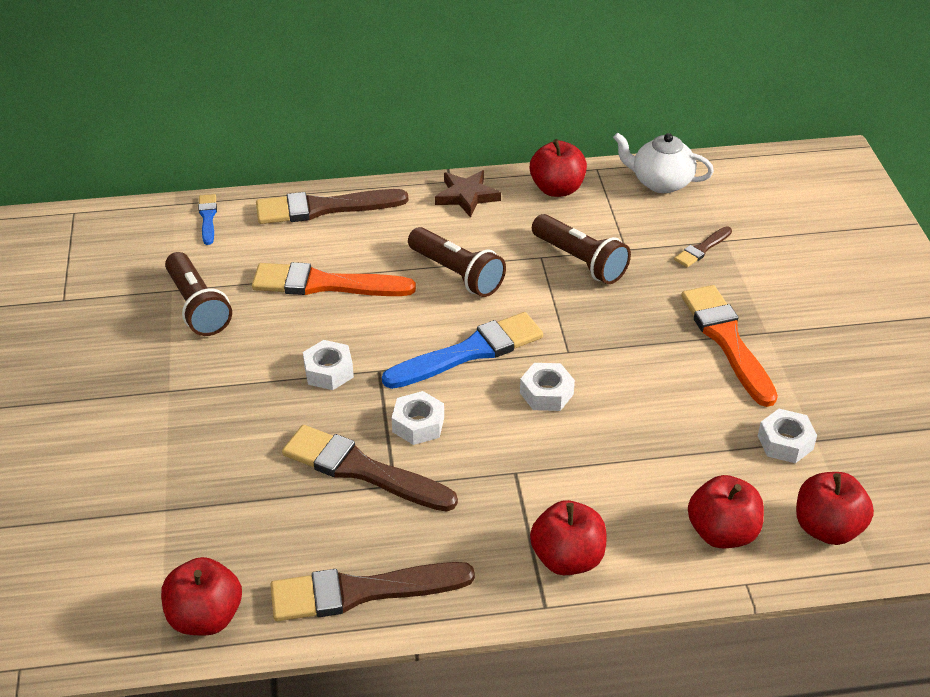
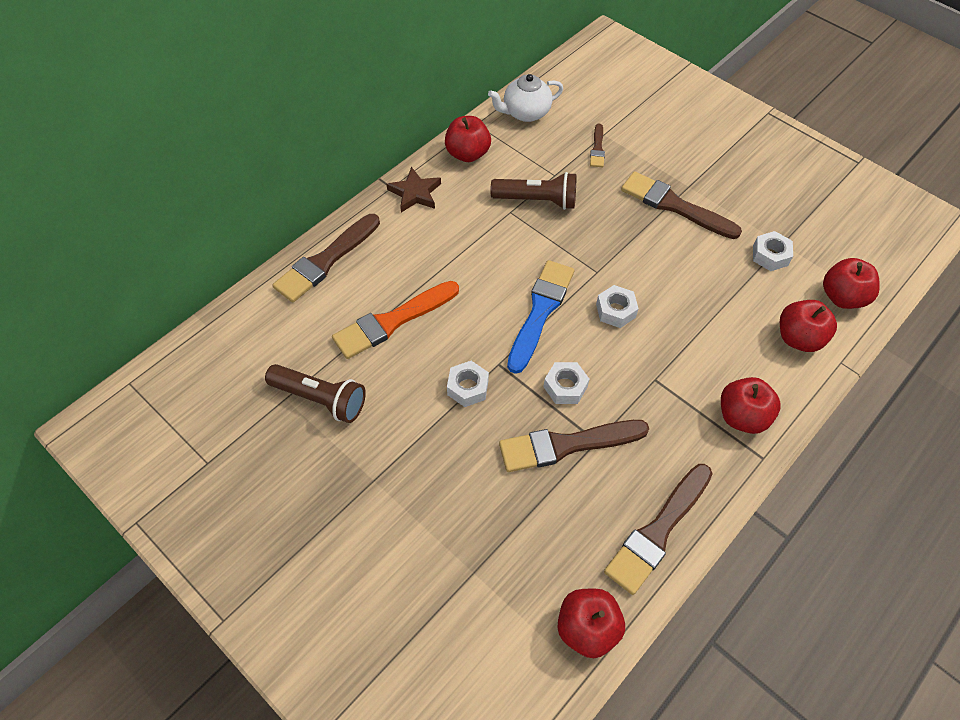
camera: 40 degrees left, 15 degrees up
(208, 217) = (246, 321): blue brush -> none
(457, 274) = (472, 258): brown flashlight -> none
(727, 340) = (674, 206): orange brush -> brown brush

